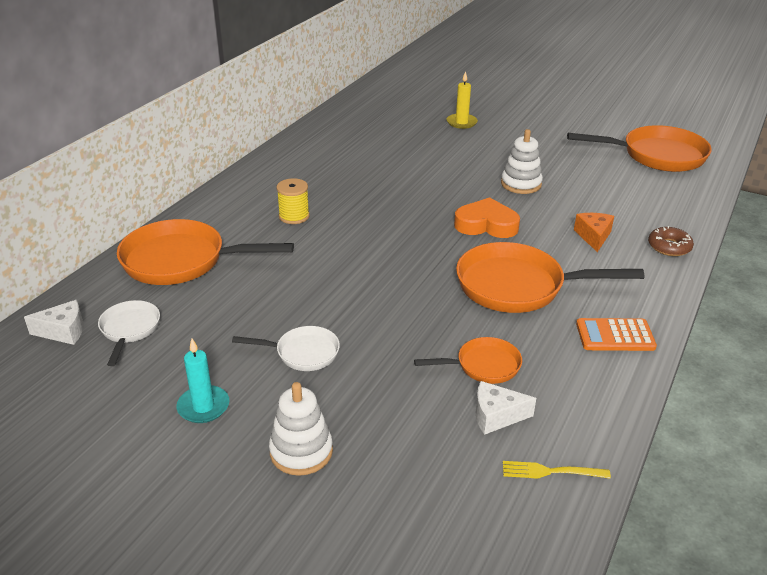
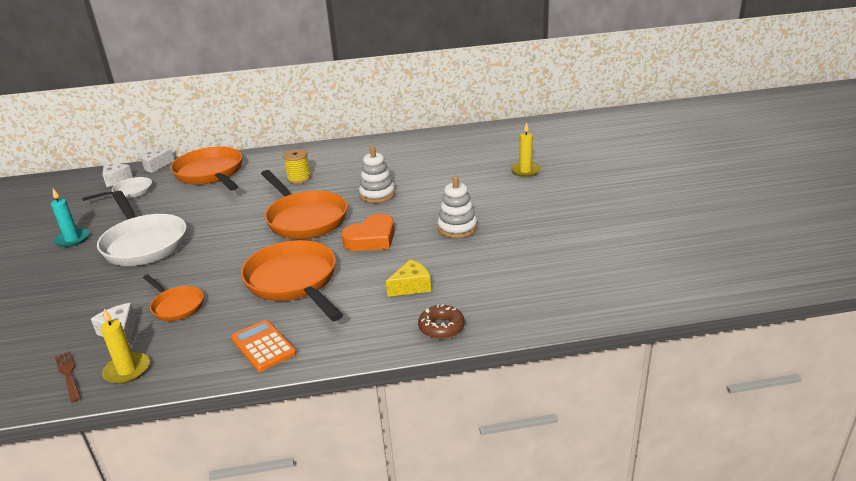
camera: 55 degrees right, 5 degrees down
(77, 291) = (155, 166): none -> white cheese
(301, 451) = (46, 282): white stacking toy -> white stacking toy (377, 194)
(302, 353) = (144, 243): white pan -> white pan, size x1.90
(486, 225) = (371, 239): orange heart -> orange heart turned 75 degrees clockwise
(551, 471) = (68, 374): yellow fork -> brown fork
(581, 427) = (127, 370): none -> yellow candle
(593, 236) = (411, 286): orange cheese -> yellow cheese
(657, 156) = (618, 266): orange pan -> orange pan (304, 219)

